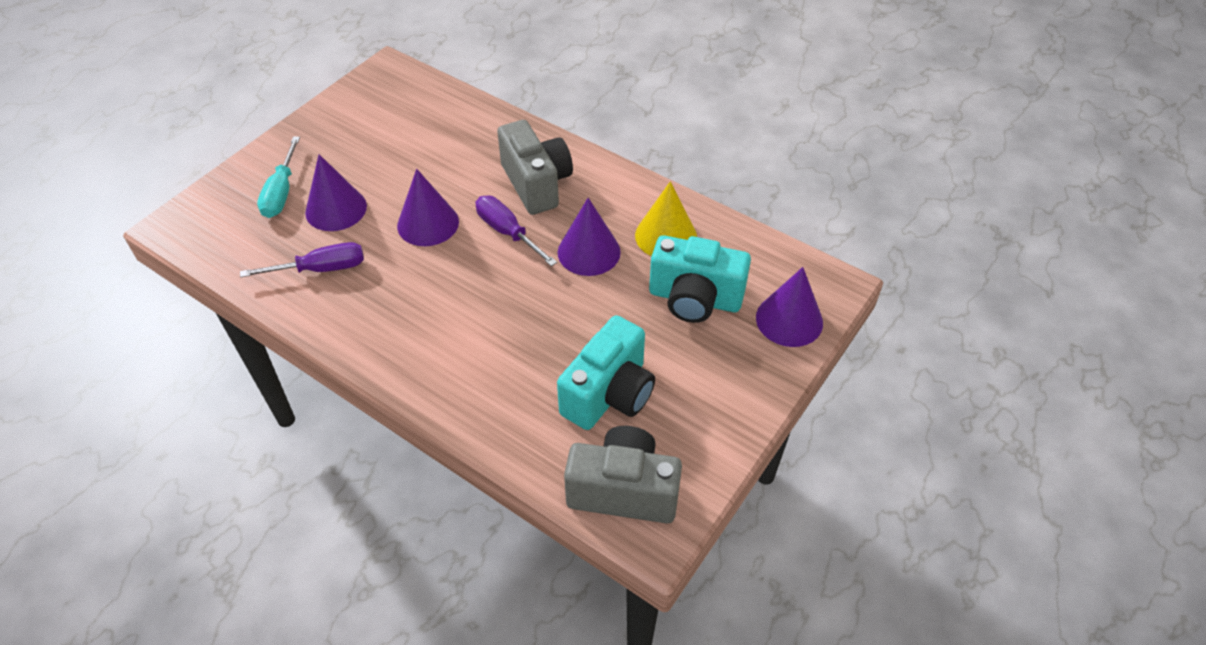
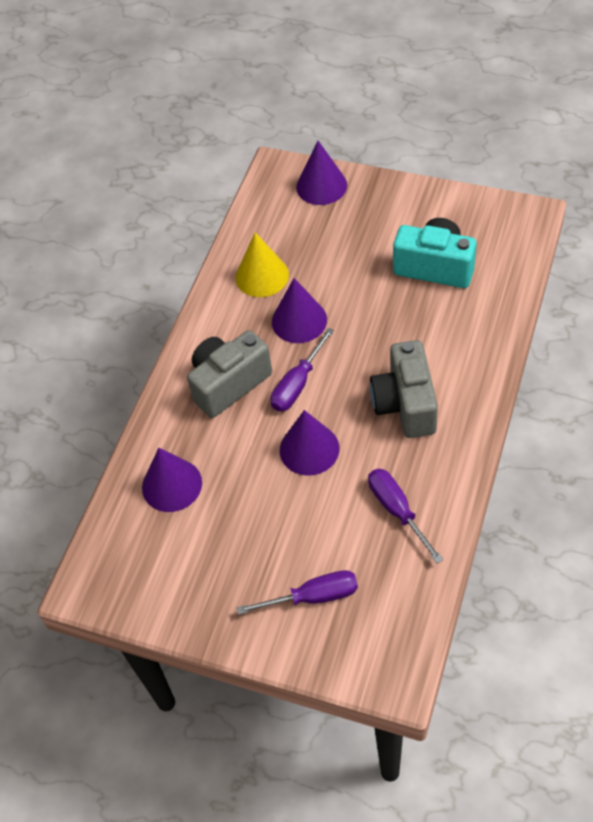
camera: 100 degrees left, 5 degrees up
(281, 192) = (313, 597): turquoise screwdriver -> purple screwdriver
(336, 209) = (318, 535): purple cone -> purple cone (172, 485)
(623, 490) = (508, 238): grey camera -> grey camera (405, 404)
(694, 299) = (323, 242): turquoise camera -> none

